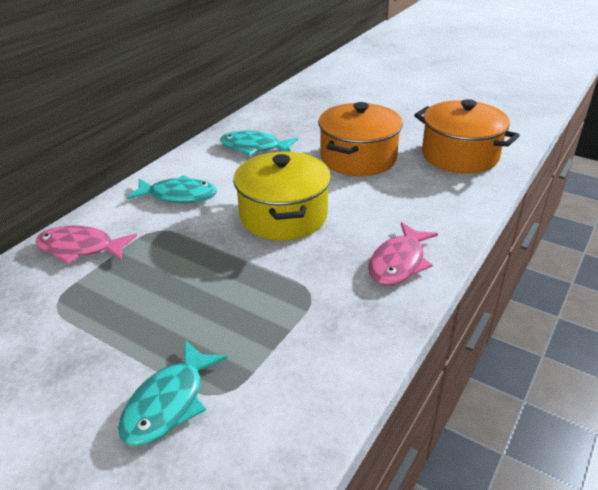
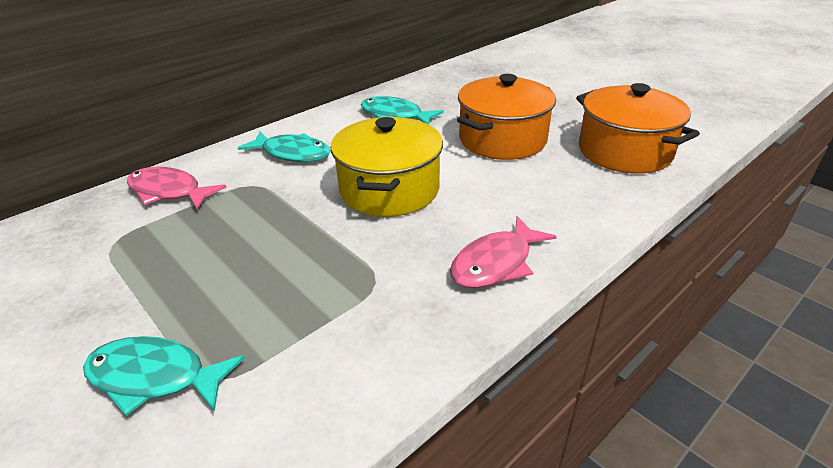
camera: 15 degrees right, 0 degrees up
(169, 403) = (154, 377): turquoise fish -> turquoise fish turned 60 degrees clockwise

